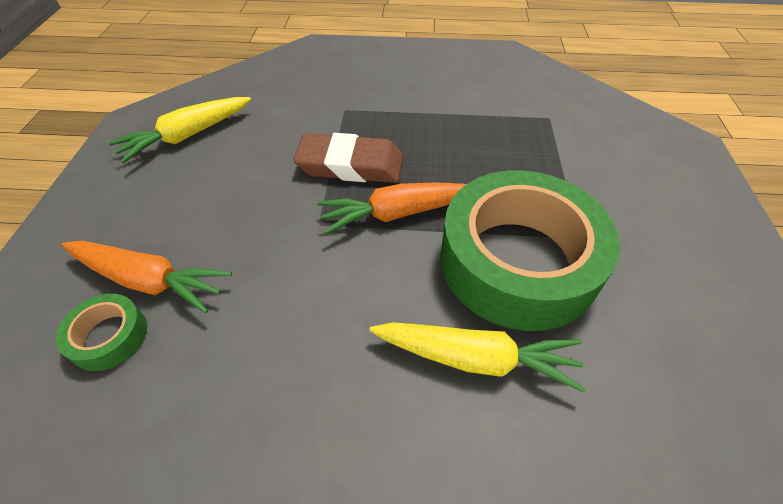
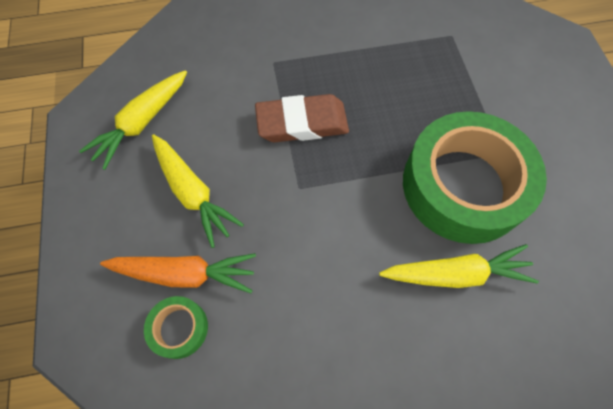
camera: 15 degrees left, 15 degrees up
(202, 205) = (193, 193): none -> yellow carrot
(398, 213) = (359, 163): orange carrot -> none

